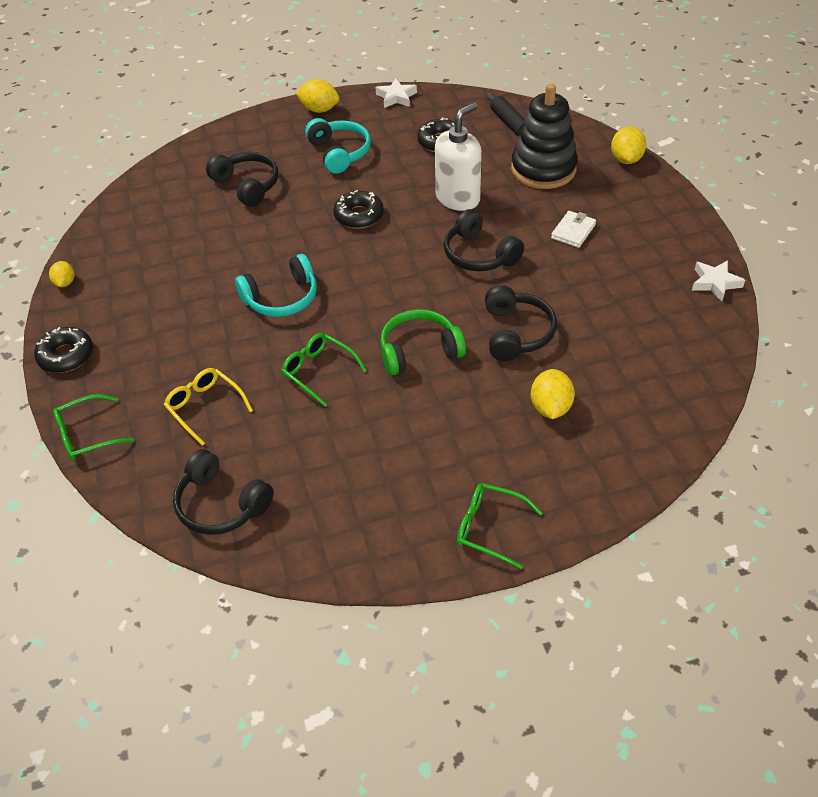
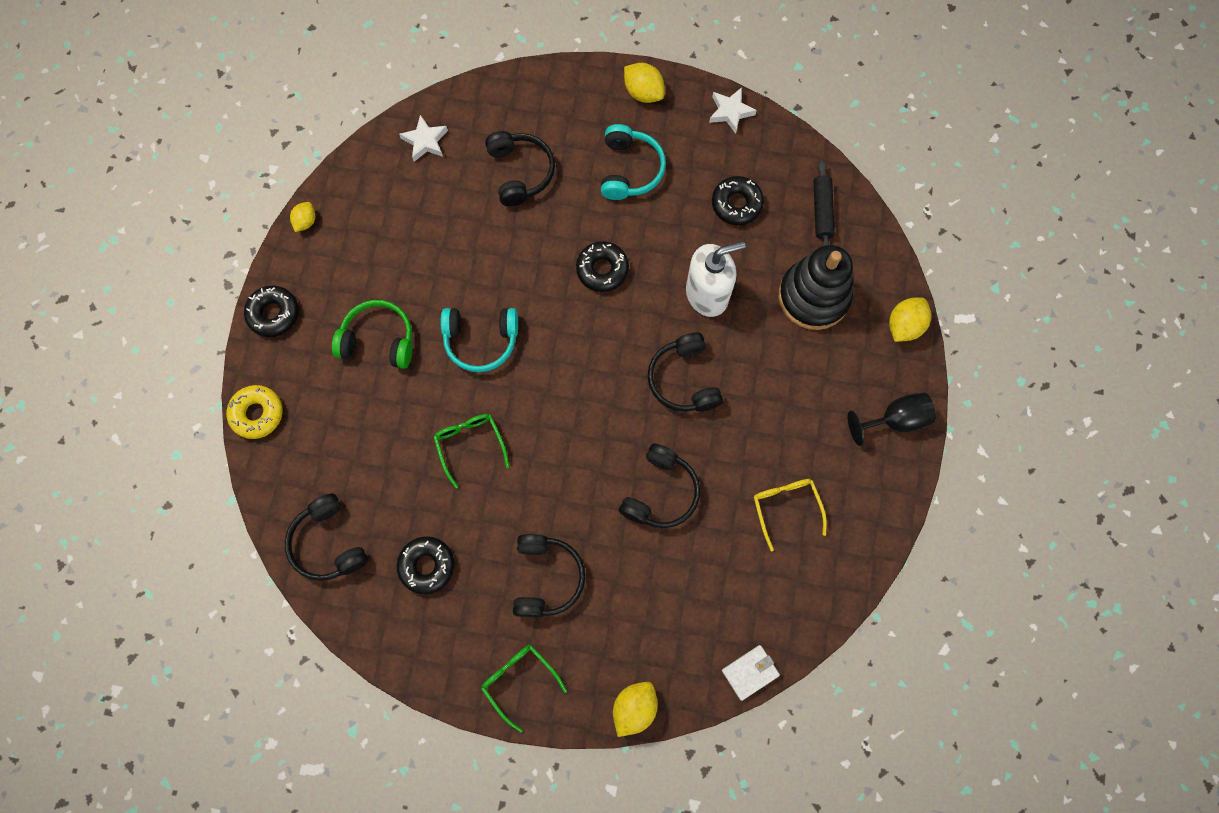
camera: 25 degrees right, 25 degrees up
(87, 434) = (257, 414): green glasses -> yellow donut
(205, 407) = (360, 435): yellow glasses -> yellow glasses (786, 508)
(335, 478) = (427, 566): none -> black donut
(419, 351) = (565, 467): green headphones -> green headphones (378, 340)
(458, 436) = (546, 577): none -> black headphones
(550, 407) = (639, 590): yellow lemon -> yellow lemon (634, 708)
(573, 231) = (789, 396): white wallet -> white wallet (750, 672)
(668, 213) = (895, 420): none -> black goblet
(715, 283) = (877, 531): white star -> white star (425, 141)

